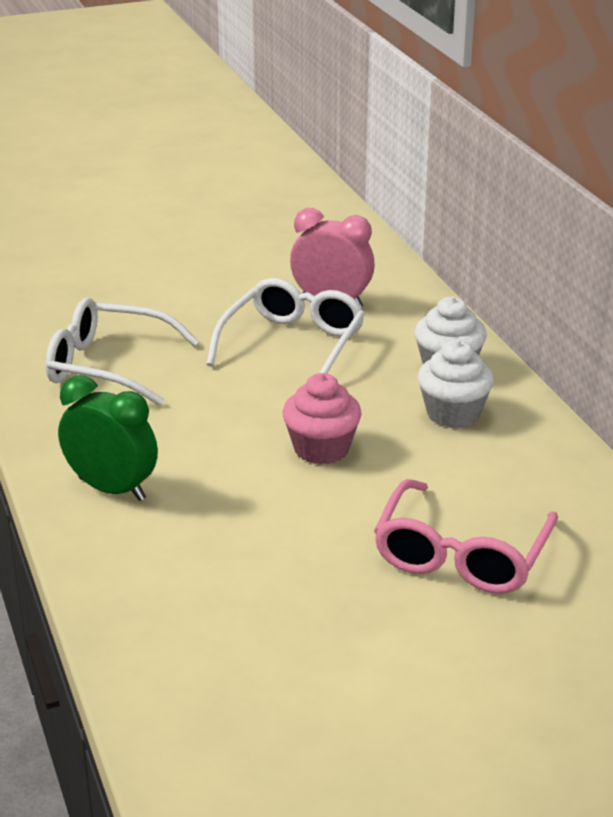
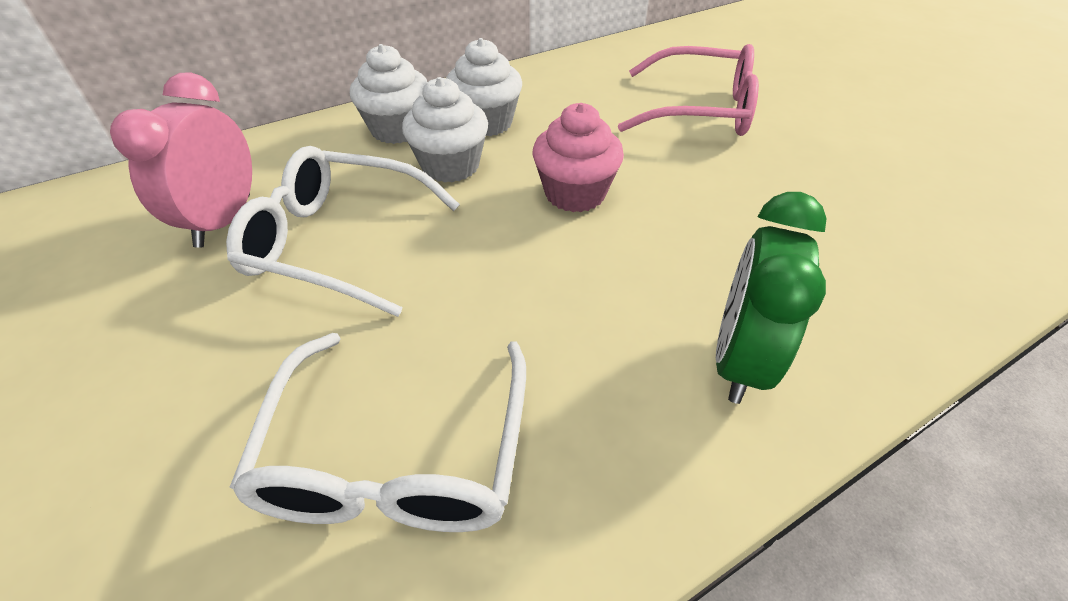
camera: 100 degrees left, 15 degrees up
(380, 391) = (450, 166): none -> white cupcake

